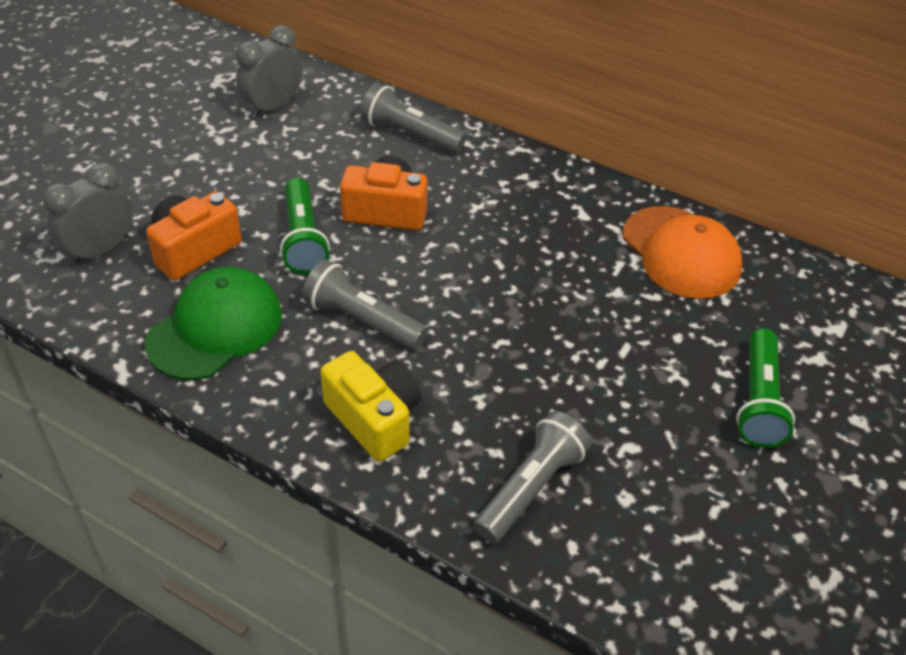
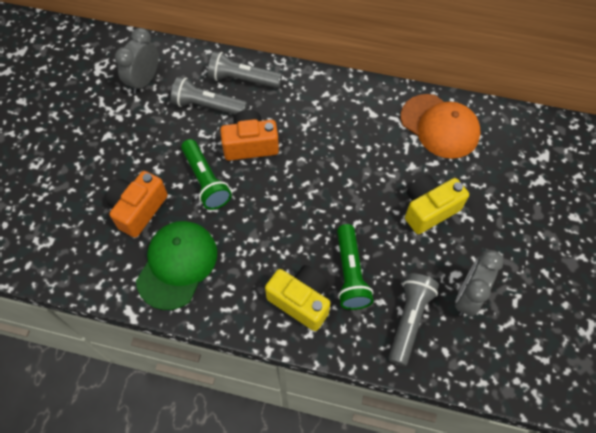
camera: 15 degrees left, 15 degrees up
(100, 250) = (77, 227): grey clock -> grey clock (467, 297)
(362, 320) = (266, 232): grey flashlight -> grey flashlight (208, 106)
(621, 353) = (429, 209): none -> yellow camera
(758, 401) = (516, 220): green flashlight -> green flashlight (350, 273)

